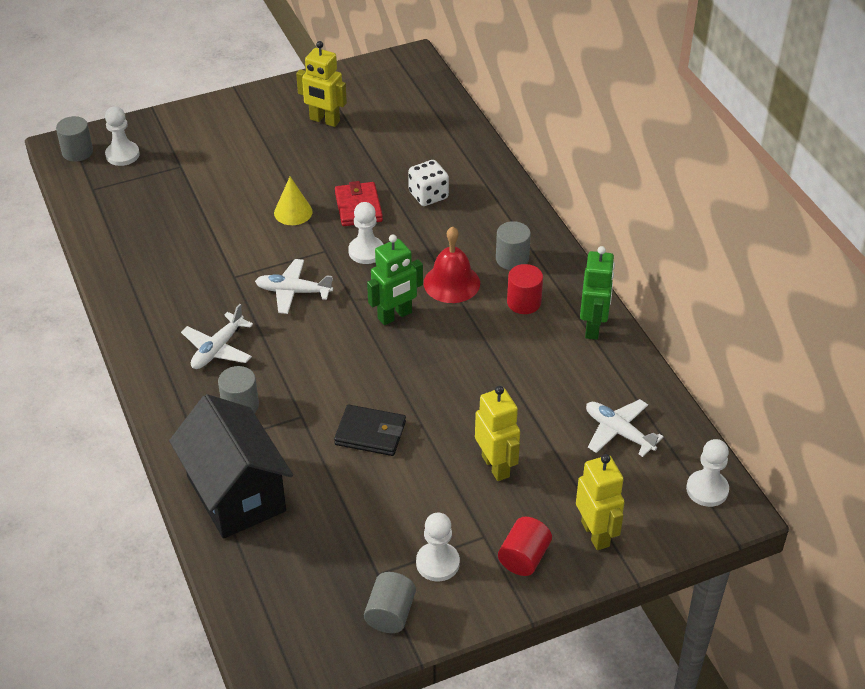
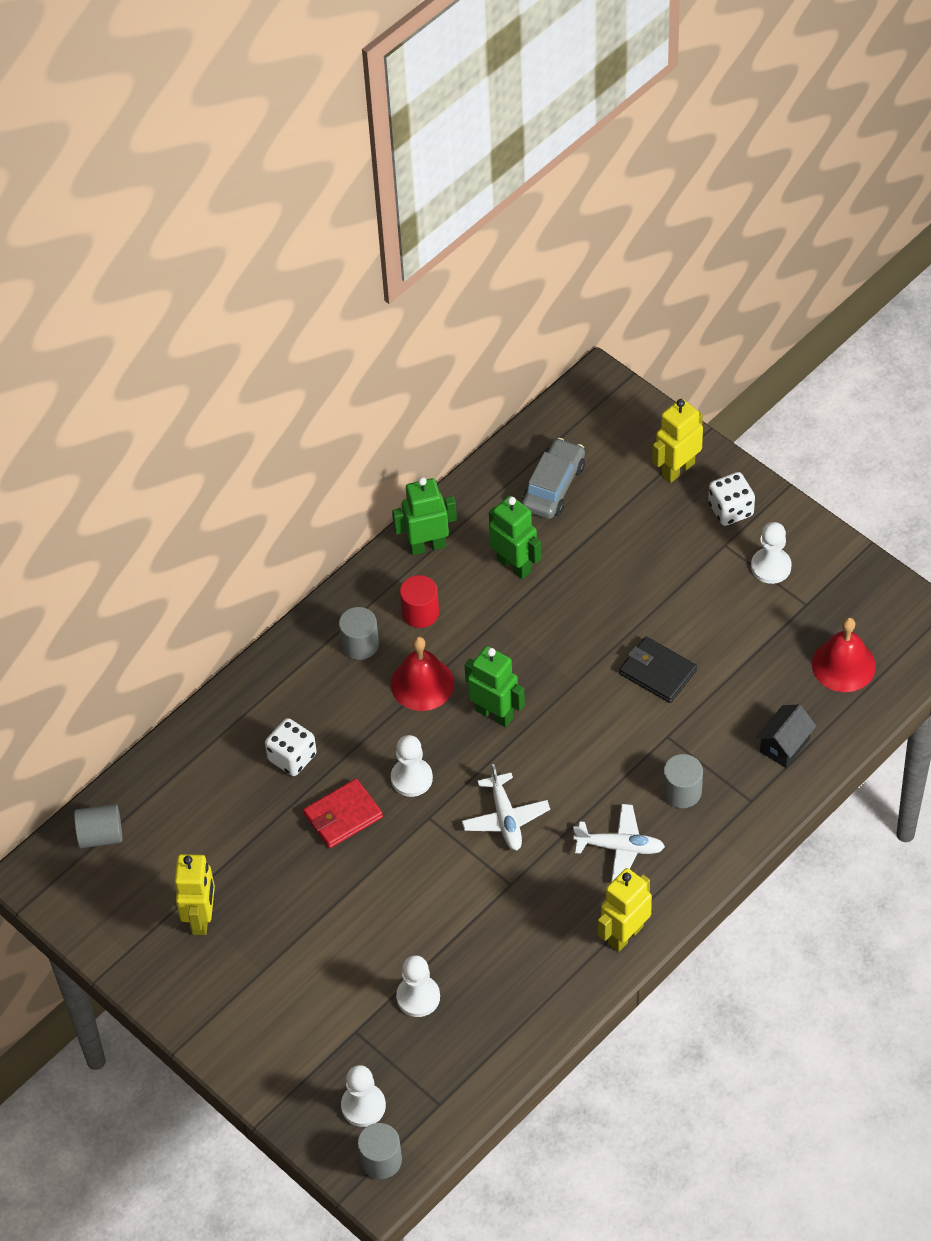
camera: 110 degrees left, 10 degrees up
(236, 494) = (784, 745): black house -> black house, size x0.47
(291, 575) = (843, 665): none -> red bell
(293, 212) = (381, 875): yellow cone -> none
(370, 433) = (657, 672): black wallet -> black wallet turned 45 degrees counterclockwise
(390, 614) = (839, 580): grey cylinder -> grey cylinder (100, 835)
(496, 466) = (643, 563): yellow robot -> yellow robot (625, 935)
(524, 557) = (730, 510): red cylinder -> white dice
(542, 376) = (514, 565): none -> green robot
(619, 432) = (553, 486): white plane -> grey car
(707, 490) = (586, 407): white pawn -> white pawn (418, 997)

